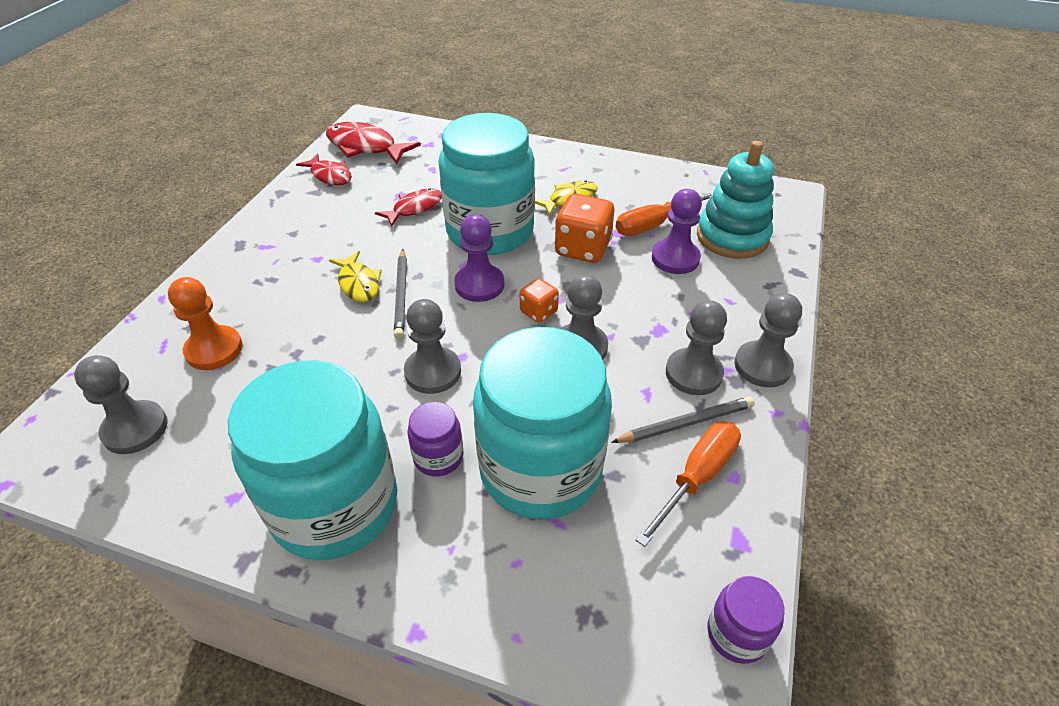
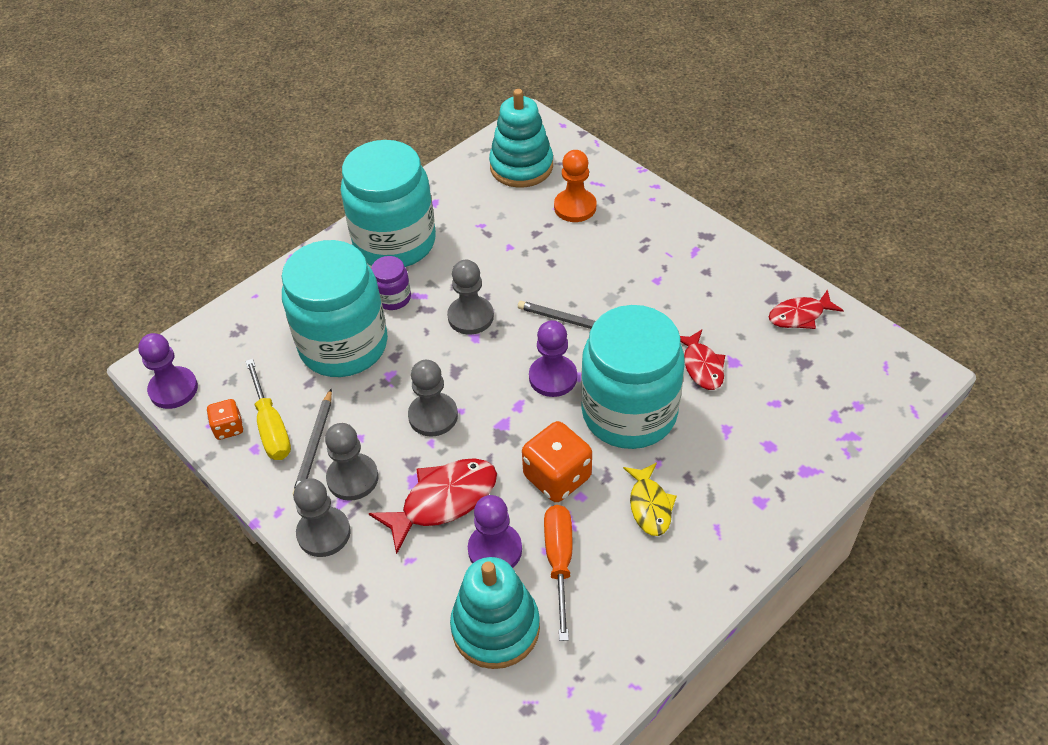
camera: 120 degrees right, 5 degrees up
(135, 429) = (521, 166): grey pawn -> turquoise stacking toy
(358, 283) = (604, 299): yellow fish -> none
(365, 147) = (851, 358): red fish -> red fish (443, 501)
(538, 312) = (492, 405): orange dice -> orange dice (228, 428)
(697, 477) = (271, 426): orange screwdriver -> yellow screwdriver
(737, 634) = (173, 389): purple jar -> purple pawn

